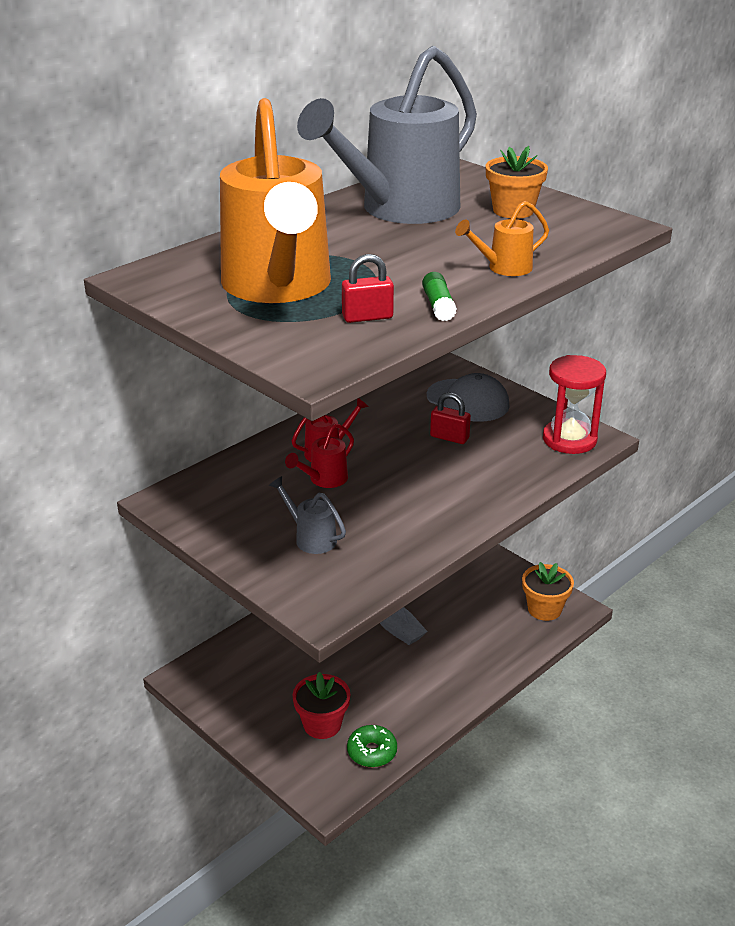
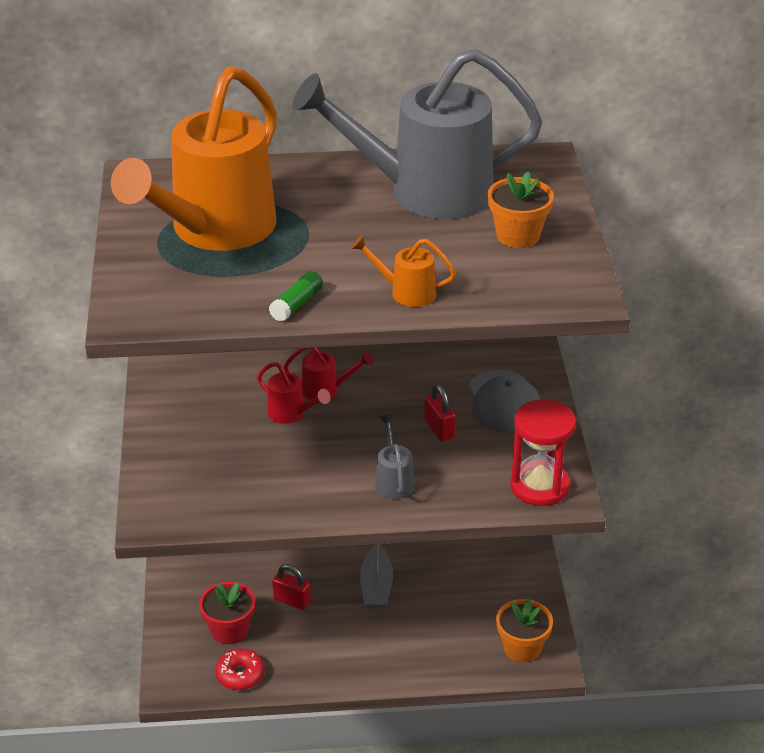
camera: 40 degrees right, 5 degrees up
(311, 538) = (218, 458): grey watering can -> grey watering can (393, 481)
(324, 480) = (291, 414): red watering can -> red watering can turned 135 degrees counterclockwise
(367, 317) = (231, 289): red padlock -> red padlock (292, 601)
(372, 752) = (240, 675): green donut -> red donut

